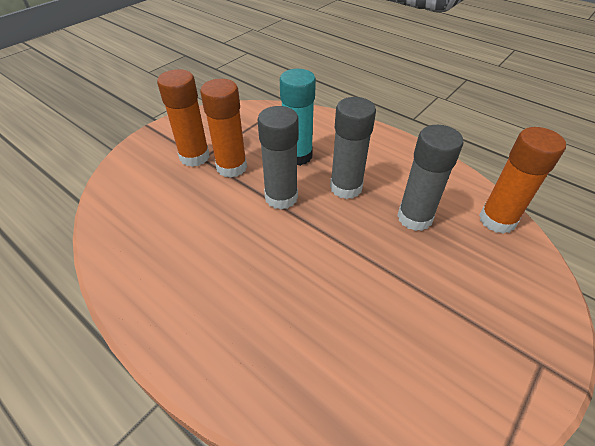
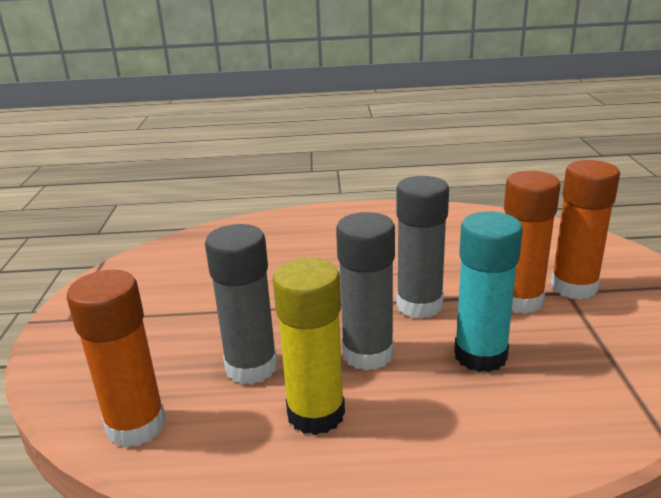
camera: 140 degrees right, 20 degrees down
(401, 175) = (316, 414): none -> yellow glue stick

